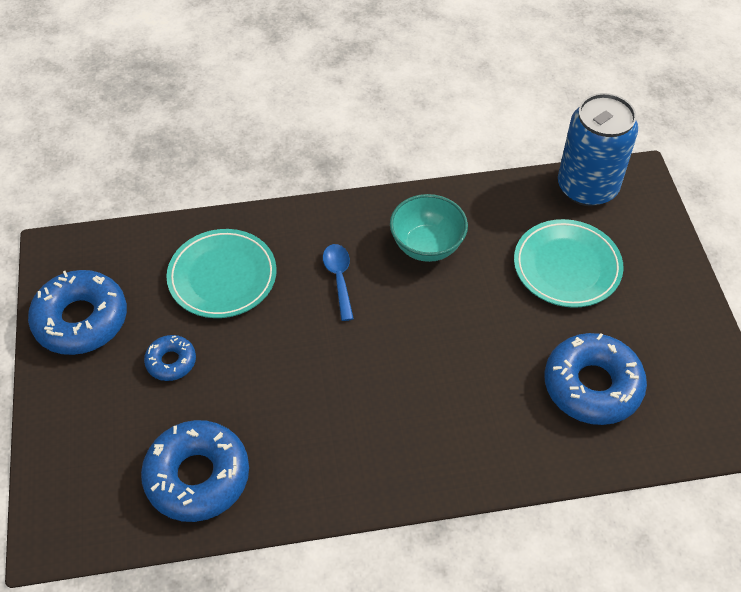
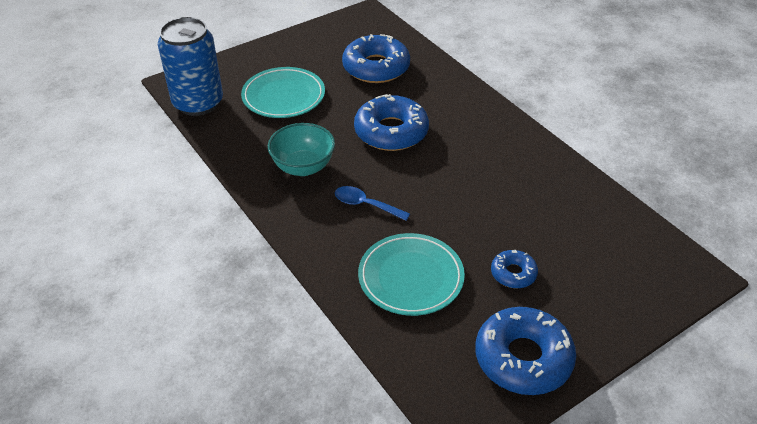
camera: 115 degrees left, 10 degrees down
(197, 476) = (586, 216): blue donut -> blue donut (391, 132)
(339, 278) = (366, 205): blue spoon -> blue spoon turned 60 degrees clockwise

